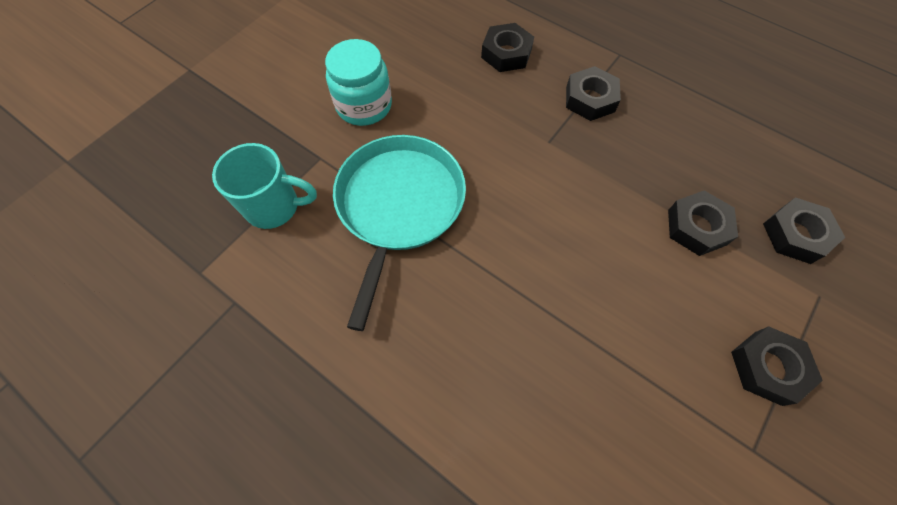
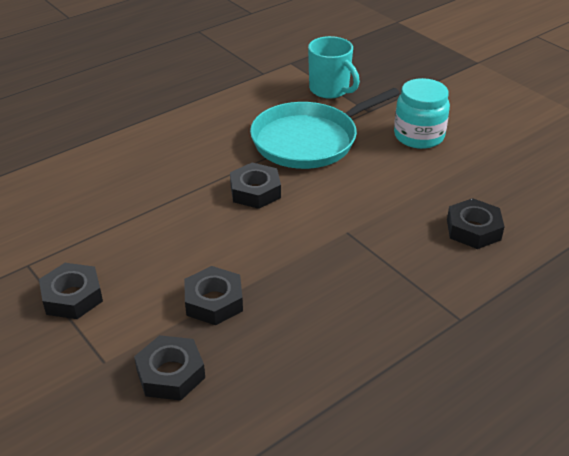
camera: 105 degrees right, 25 degrees down
(274, 207) = (330, 90): turquoise mug -> turquoise mug turned 60 degrees counterclockwise
(399, 206) = (309, 140): turquoise pan -> turquoise pan turned 120 degrees clockwise
(590, 99) = (394, 274): black nut -> black nut (255, 191)

